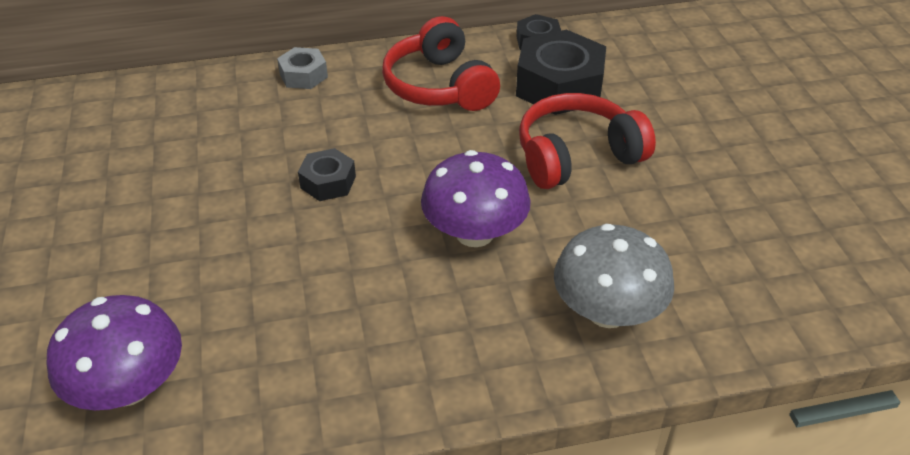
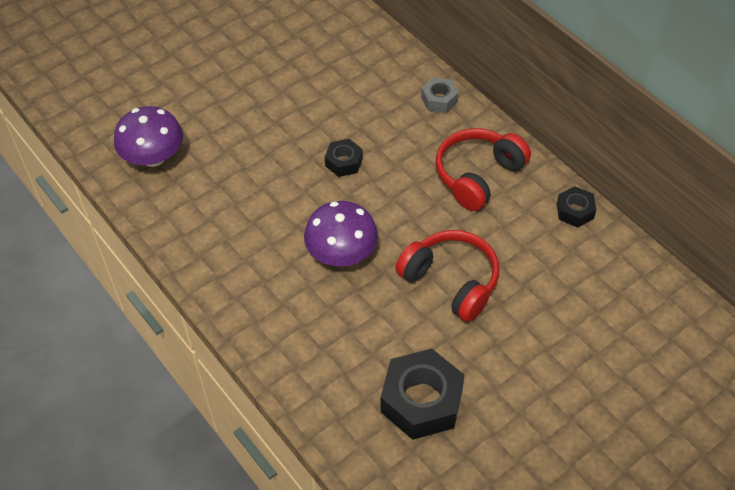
camera: 65 degrees right, 10 degrees up
(559, 86) = (527, 243): black nut -> black nut (421, 401)
(607, 311) = (312, 345): grey mushroom -> none

